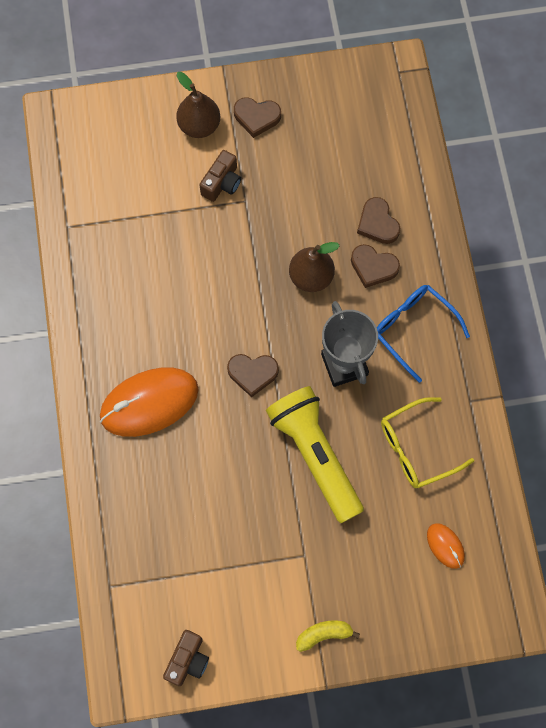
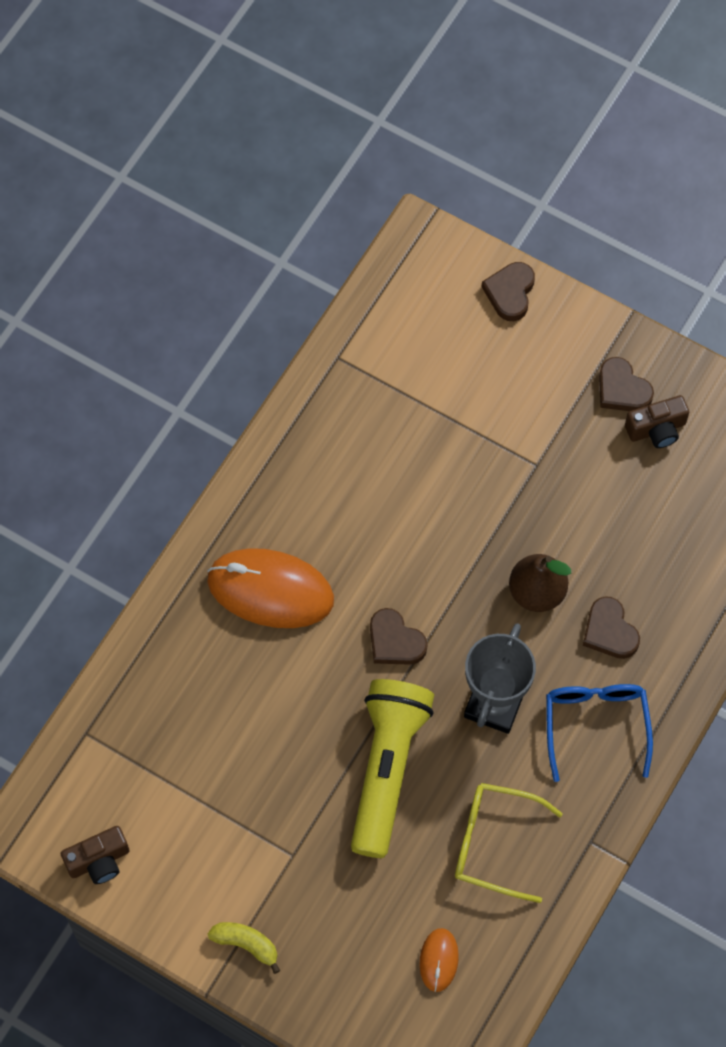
camera: 40 degrees right, 5 degrees down
(199, 126) = (555, 354): brown pear -> none
(222, 183) = (528, 429): brown camera -> brown camera (656, 429)
(377, 223) = (653, 591): brown heart -> brown heart (510, 293)

